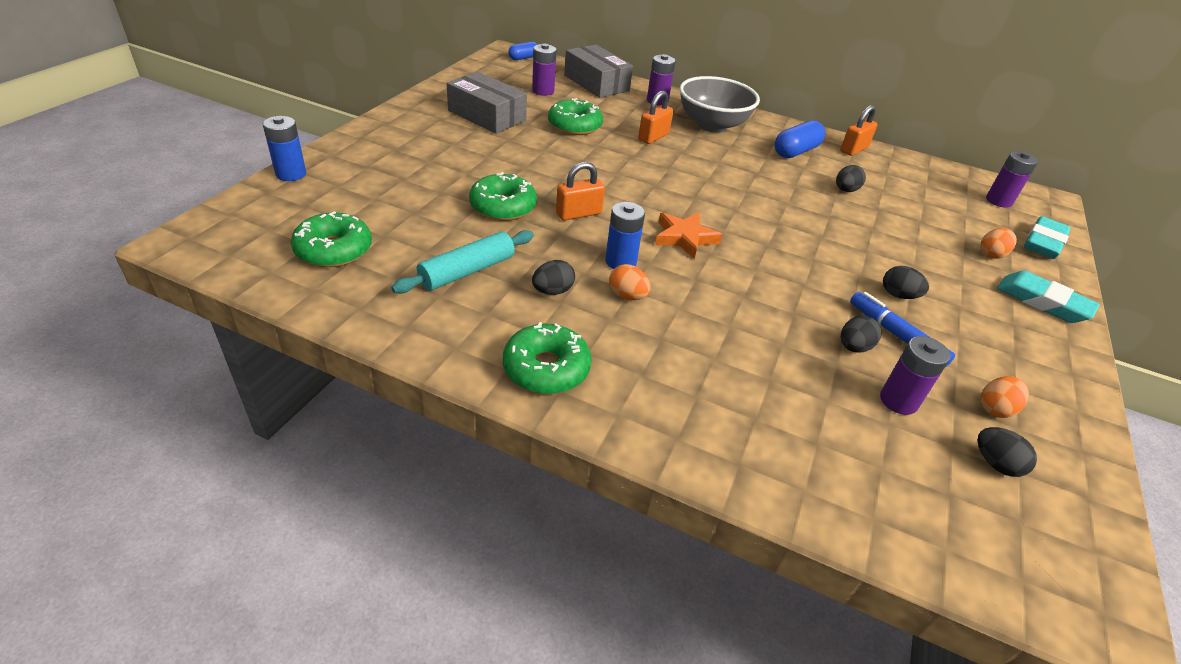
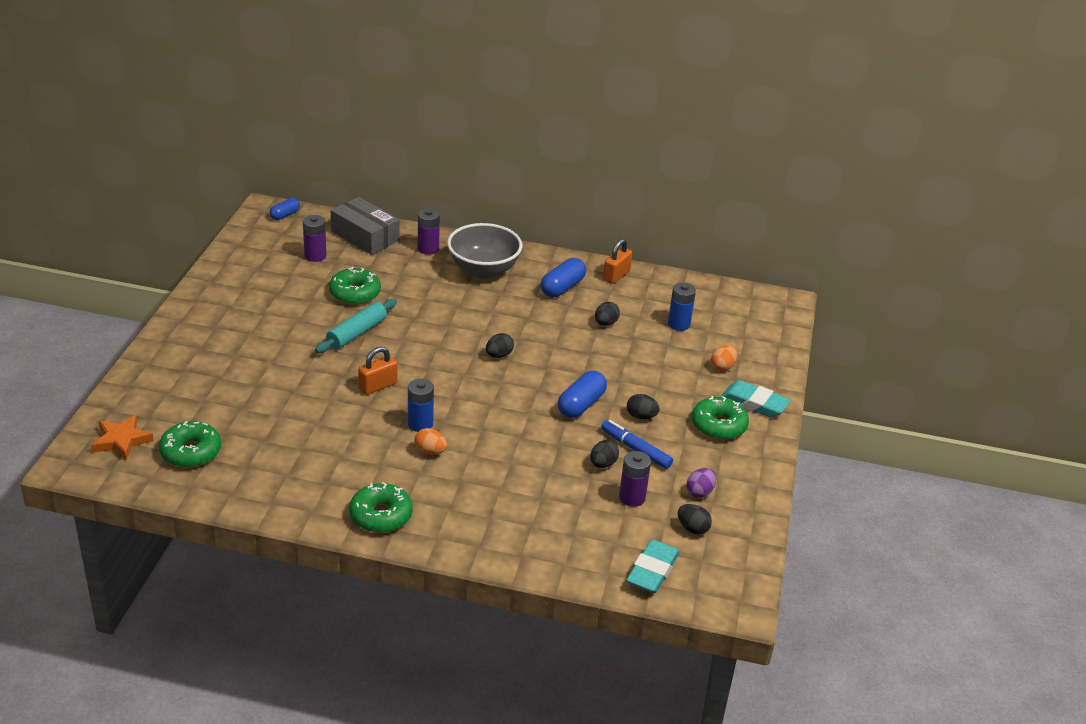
camera: 10 degrees left, 5 degrees down
(291, 174) = (122, 389): blue battery -> blue battery (679, 324)
(467, 271) = (301, 452): turquoise rolling pin -> turquoise rolling pin (357, 333)
(487, 115) = (270, 295): grey box -> none
(503, 206) = (313, 390): green donut -> green donut (718, 425)
(552, 291) = (372, 457): black egg -> black egg (499, 355)
(653, 137) = (430, 293): orange padlock -> none
(684, 238) = (469, 394): orange star -> orange star (121, 440)
(821, 270) = (581, 405): none -> blue capsule
(995, 409) = (700, 492): orange egg -> purple egg
(998, 201) = (740, 311): purple battery -> none
(1043, 243) = (768, 348): turquoise eraser -> turquoise eraser (652, 571)

